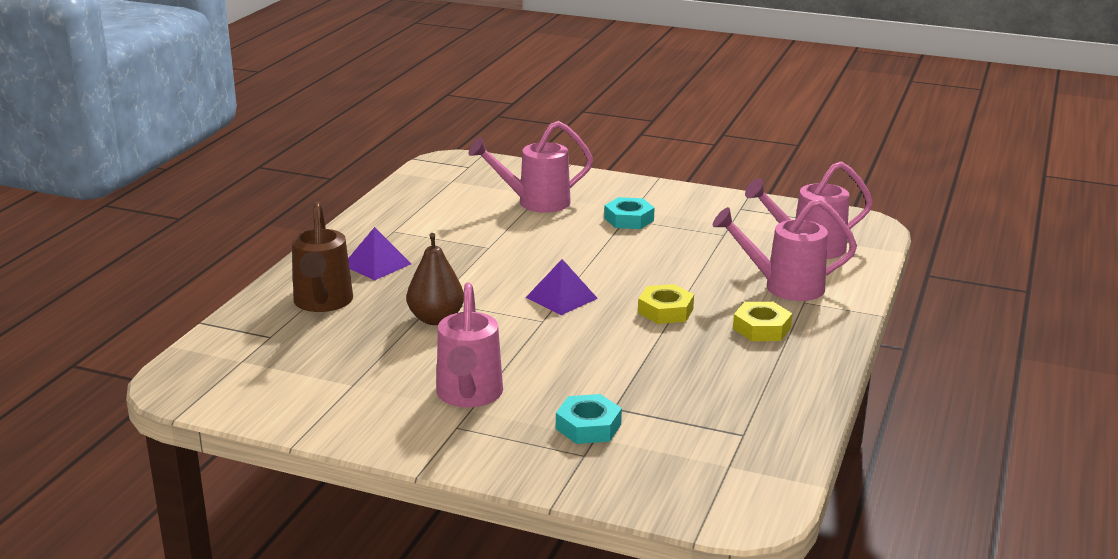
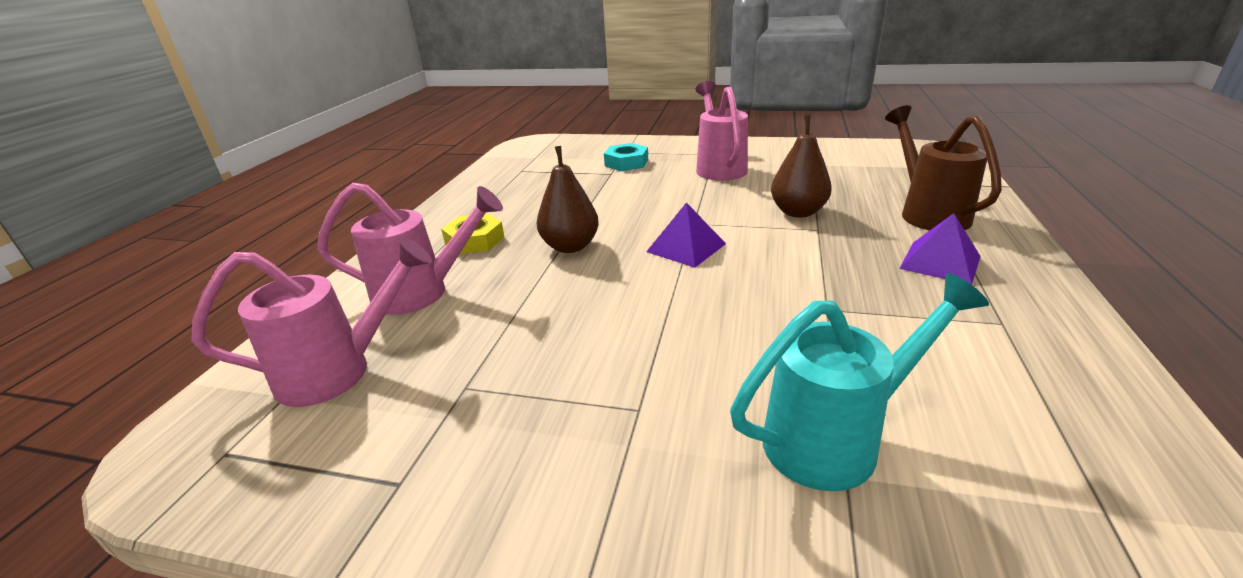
camera: 175 degrees right, 5 degrees up
(535, 203) = (835, 439): pink watering can -> turquoise watering can
(629, 219) = (632, 408): turquoise nut -> none
(665, 311) = (570, 246): yellow nut -> brown pear

